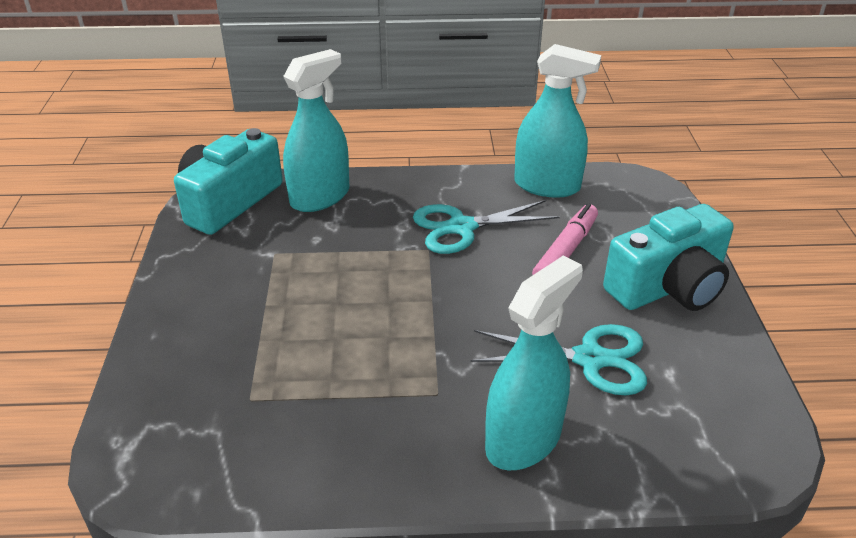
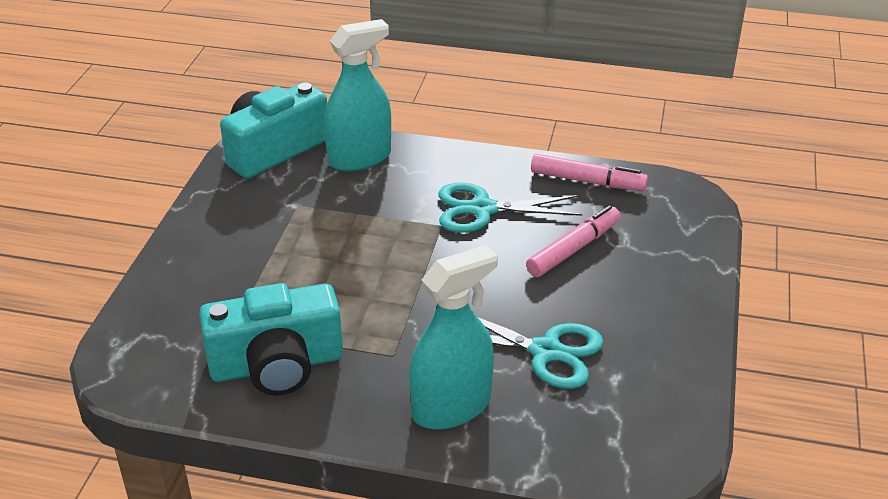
camera: 15 degrees right, 0 degrees up
(547, 186) = (587, 181): turquoise spray bottle -> pink marker
(668, 287) = (658, 300): turquoise camera -> turquoise camera (277, 365)

